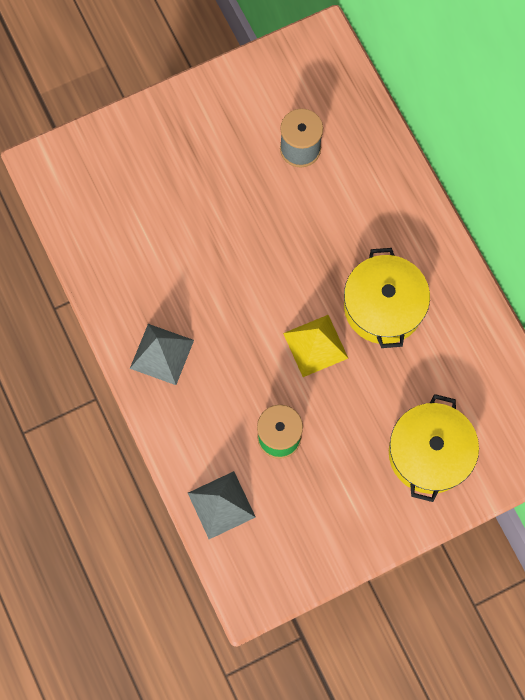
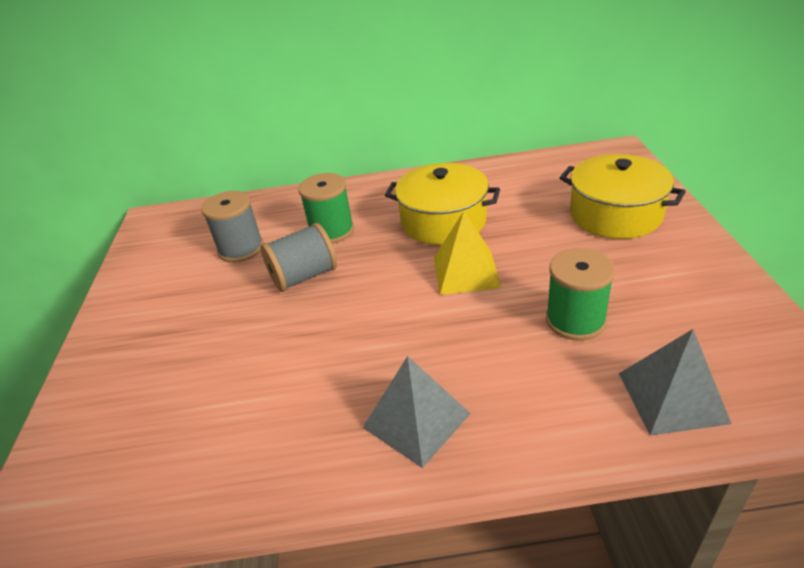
camera: 65 degrees left, 35 degrees down
(278, 219) = (304, 276): none -> grey spool
(344, 214) = (332, 231): none -> green spool

